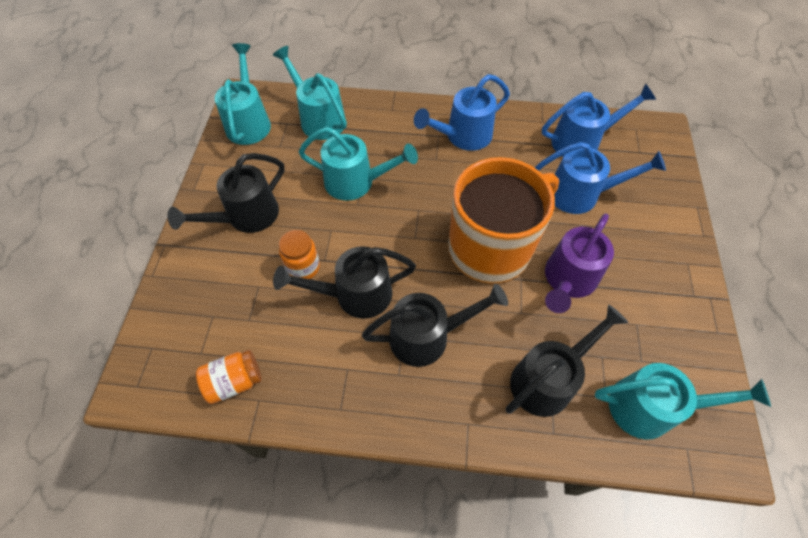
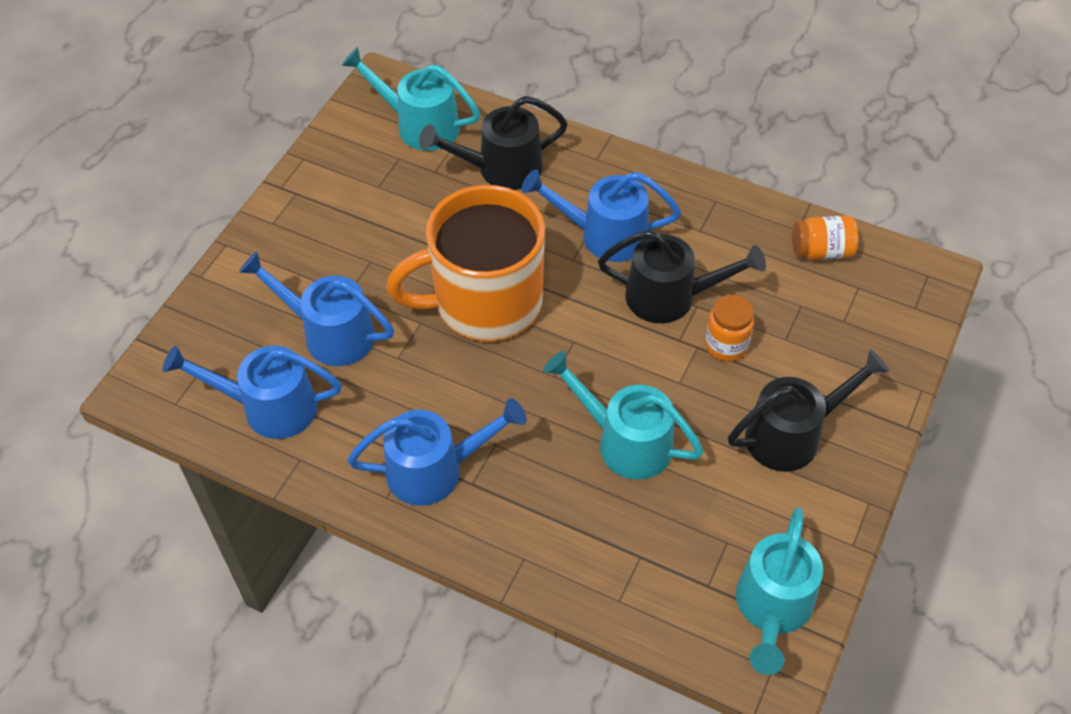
camera: 160 degrees left, 5 degrees down
(318, 118) = (652, 578): turquoise watering can -> none
(428, 336) = (603, 235): black watering can -> blue watering can
(567, 281) = (420, 243): purple watering can -> none

